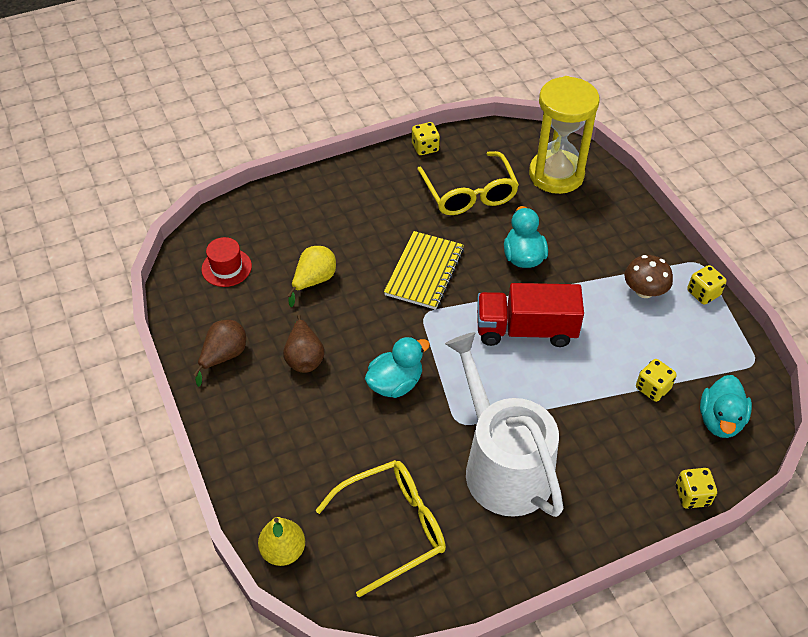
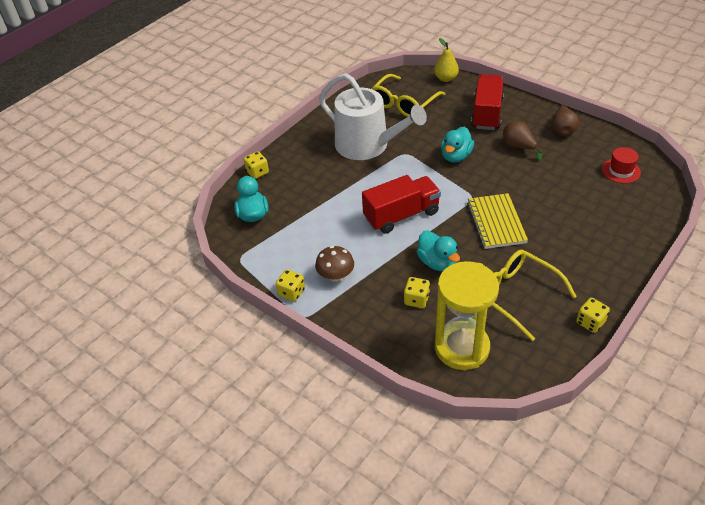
camera: 155 degrees right, 5 degrees down
(290, 438) = (486, 113): none -> red truck
(314, 281) = (559, 186): yellow pear -> none
(652, 388) = (302, 215): yellow dice -> yellow dice (416, 300)

